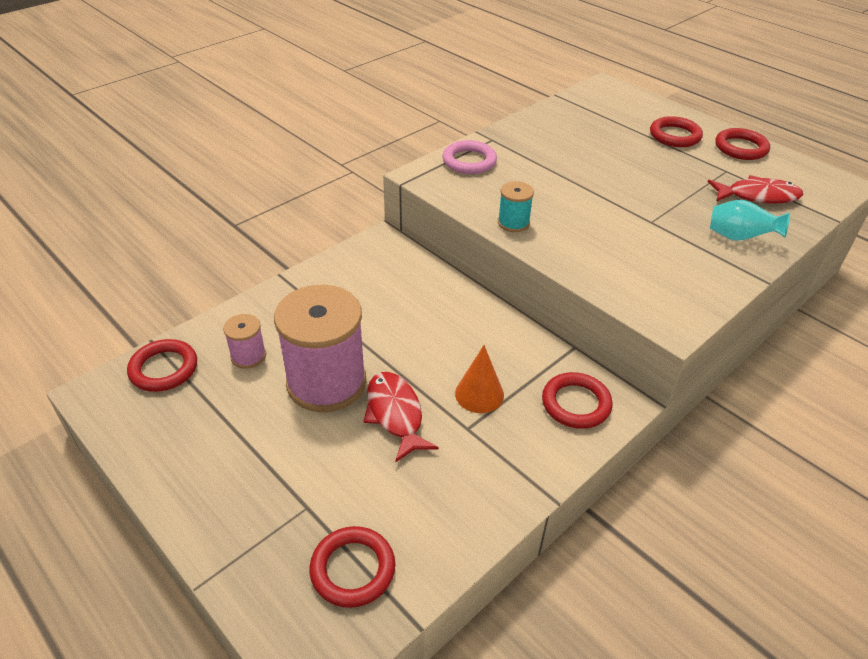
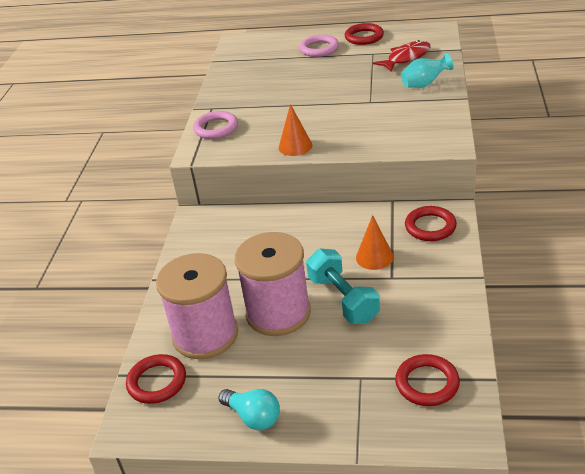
camera: 35 degrees left, 5 degrees down
(181, 465) = (253, 417): none -> turquoise light bulb
(248, 356) = (205, 335): pink spool -> pink spool, size x2.20
(395, 414) = (343, 299): red fish -> turquoise dumbbell
(513, 223) = (295, 146): turquoise spool -> orange cone
(675, 136) = (319, 49): red ring -> pink ring

